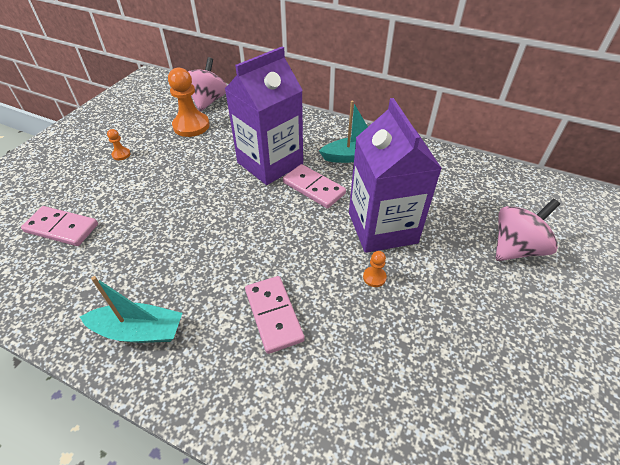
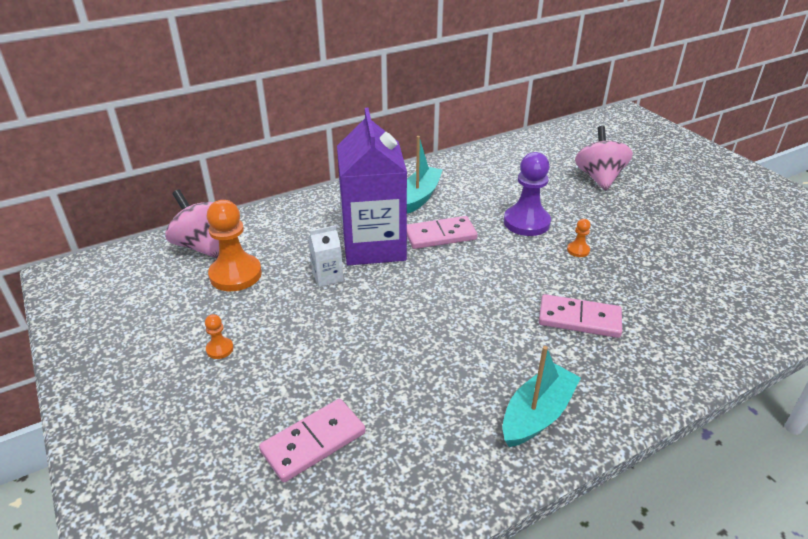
camera: 55 degrees left, 10 degrees down
(218, 160) = (327, 276): none -> white carton
(382, 227) = (526, 222): purple carton -> purple pawn

